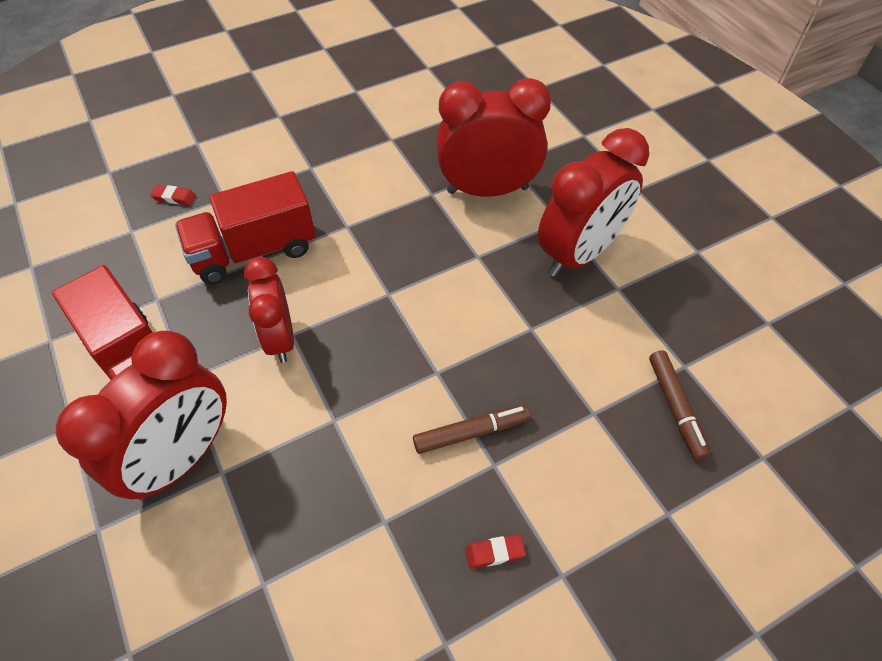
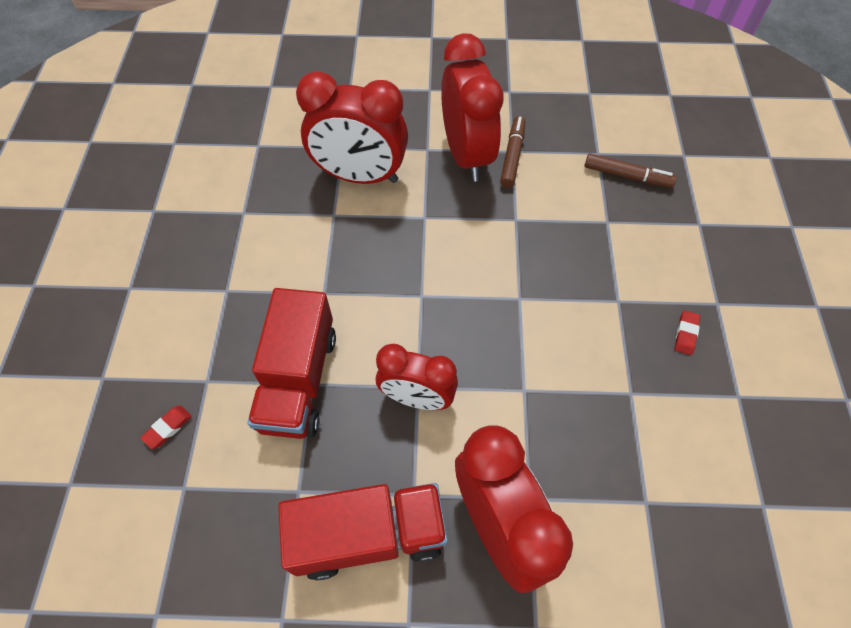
camera: 60 degrees left, 5 degrees up
(471, 432) = (585, 301): brown marker -> brown marker (512, 156)
(487, 190) = (360, 176): red clock -> red clock turned 105 degrees counterclockwise

